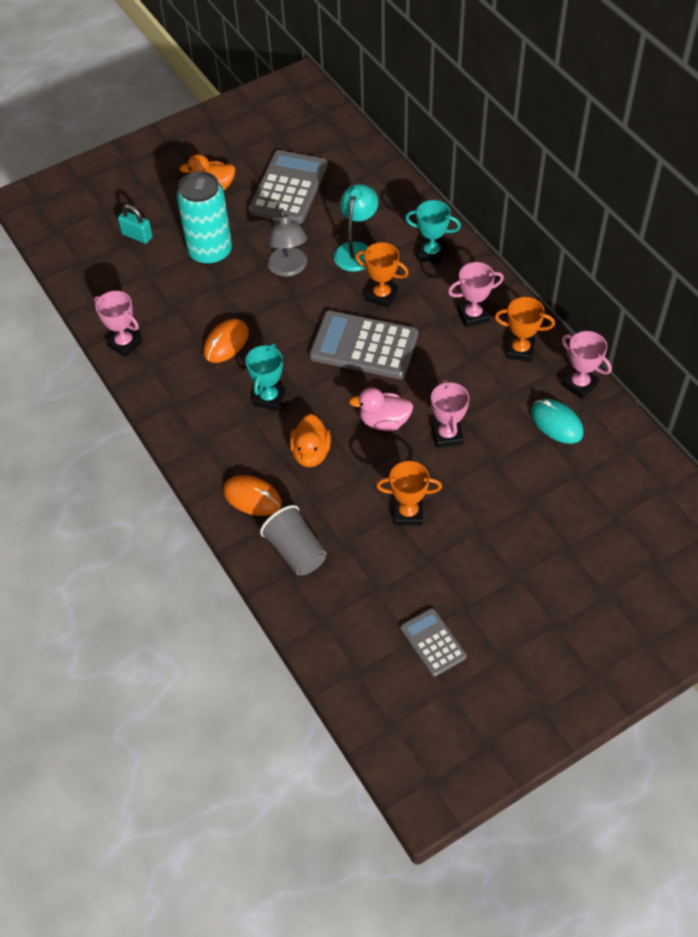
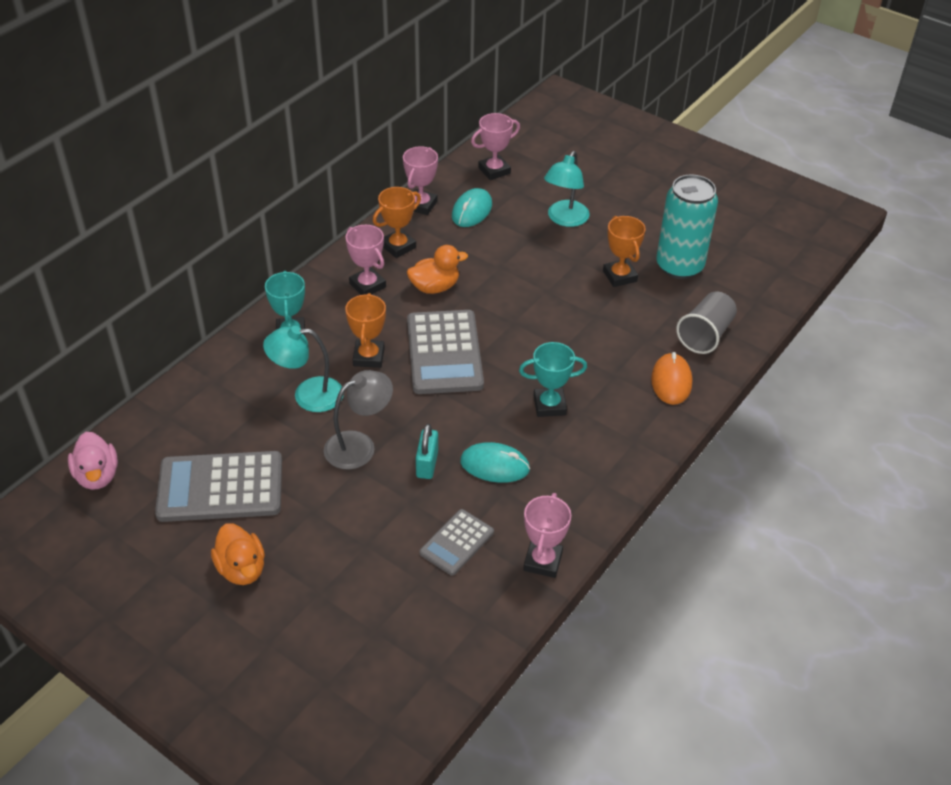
camera: 115 degrees left, 10 degrees down
(137, 236) = (360, 622): turquoise padlock -> turquoise padlock (427, 464)
(210, 252) = (360, 530): turquoise can -> turquoise can (679, 266)
(226, 343) = (495, 465): orange mouse -> turquoise mouse
(311, 453) = (596, 355): orange duck -> orange duck (435, 287)
(384, 421) = (530, 315): pink duck -> pink duck (97, 476)
(433, 642) = (727, 236): grey calculator -> grey calculator (456, 542)
(447, 435) = (523, 271): pink trophy -> pink trophy (494, 171)
(515, 498) = (565, 219): none -> turquoise lamp
(520, 350) = (398, 246): orange trophy -> orange trophy turned 60 degrees clockwise

